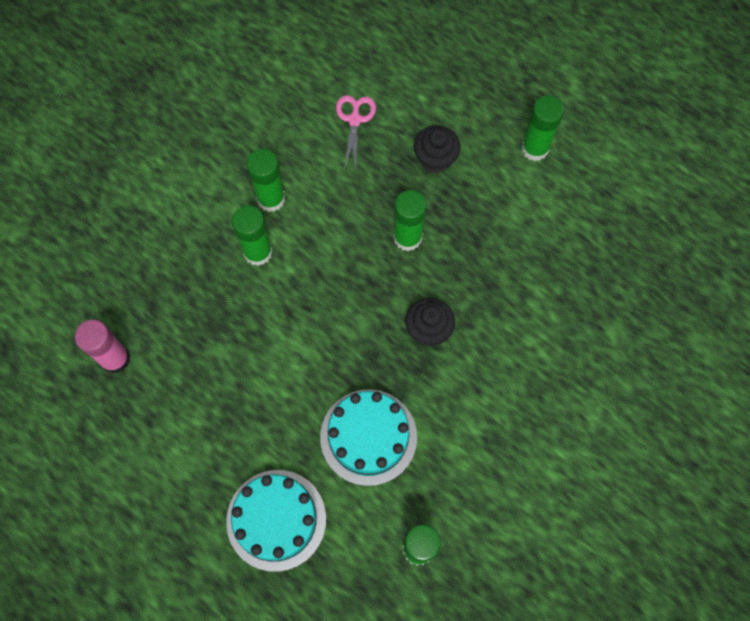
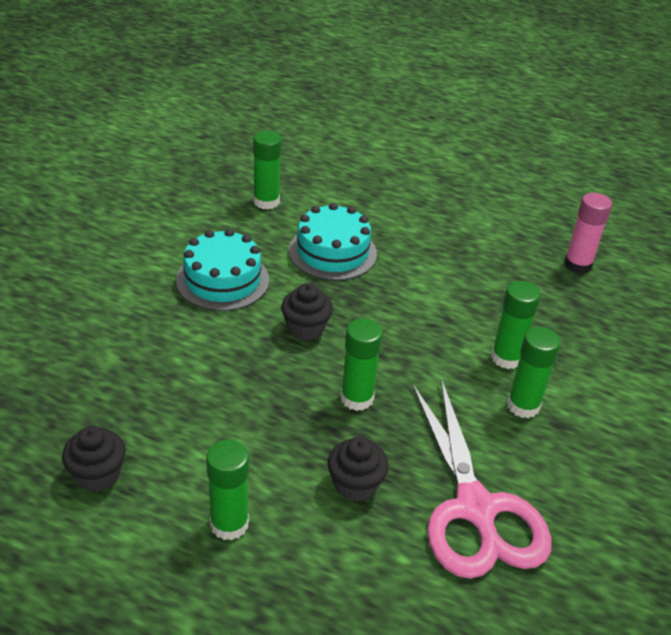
camera: 160 degrees right, 30 degrees down
(276, 520) = (385, 201): turquoise cake -> turquoise cake (222, 280)
(355, 120) = (475, 509): pink scissors -> pink scissors, size x2.22
(627, 211) = (97, 474): none -> black cupcake

